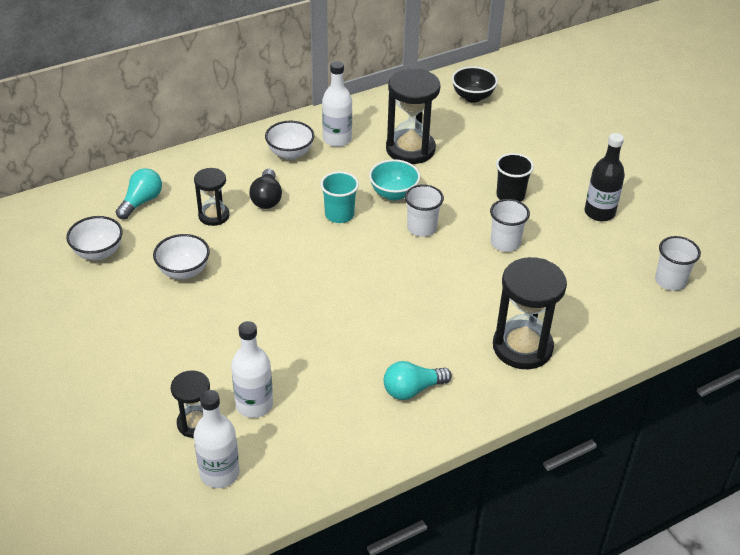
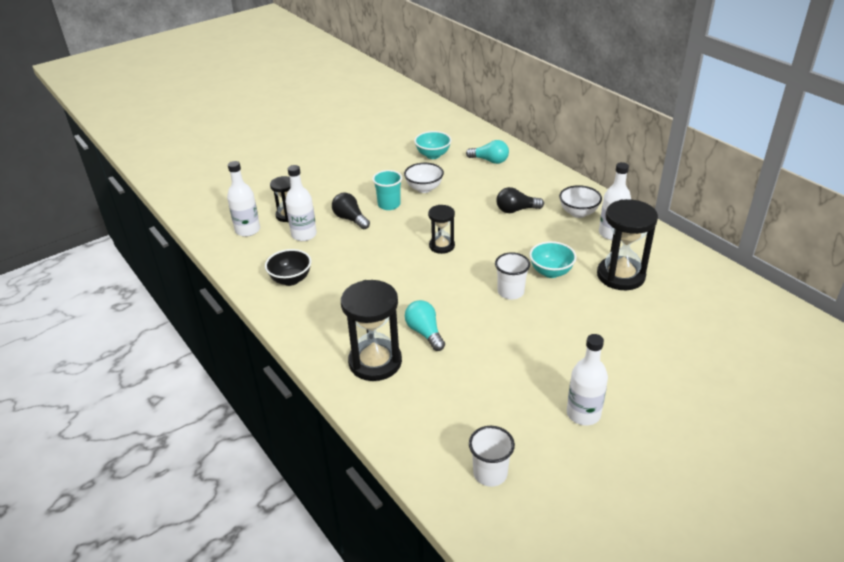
camera: 85 degrees right, 5 degrees down
(98, 252) = (433, 155): white bowl -> turquoise bowl
(214, 215) = (486, 191): black hourglass -> black hourglass (442, 246)
(232, 352) = (350, 219): none -> black light bulb
(339, 215) = (510, 246): turquoise cup -> turquoise cup (389, 205)
(412, 389) = (322, 303): turquoise light bulb -> turquoise light bulb (425, 332)
(472, 97) = (735, 309): black bowl -> black bowl (291, 279)
(505, 243) = (509, 345): white cup -> none
(510, 196) = (581, 345): black cup -> none
(599, 212) = (583, 414): black bottle -> white bottle

